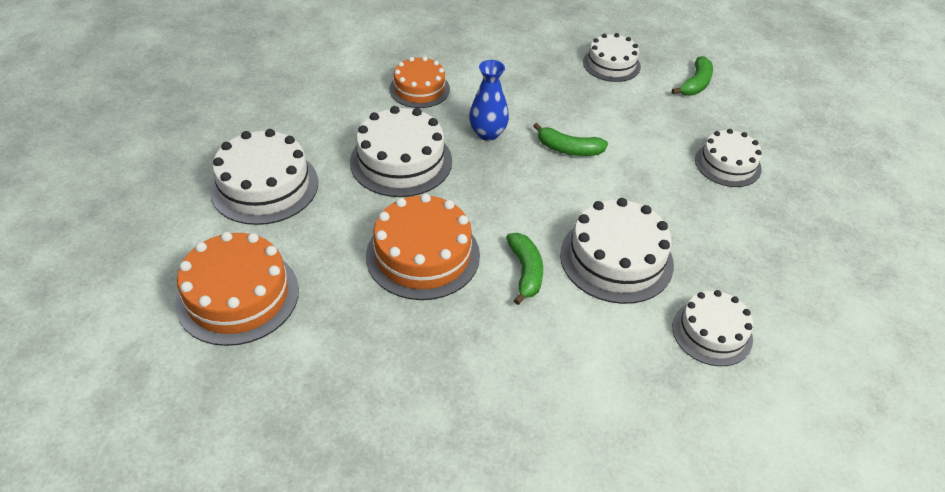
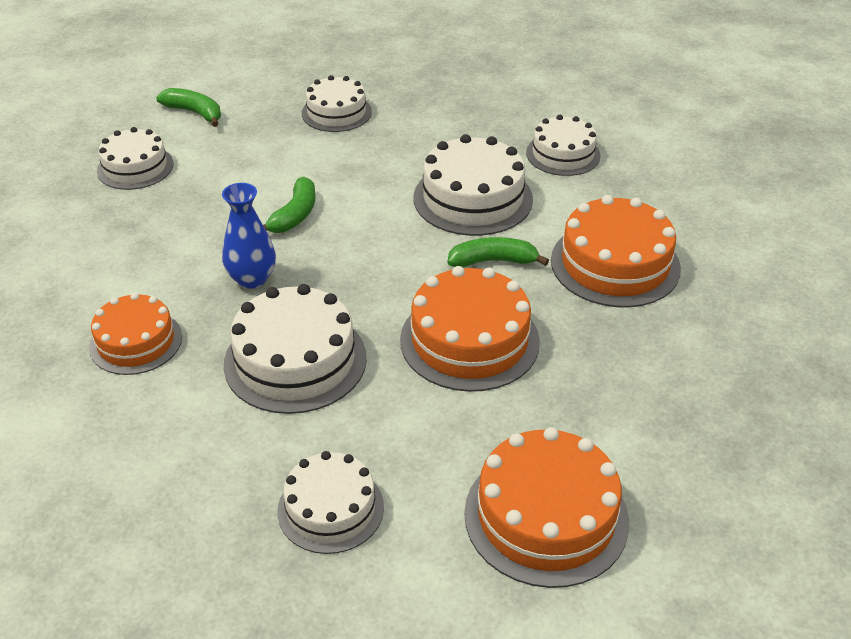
camera: 85 degrees left, 5 degrees down
(264, 186) = (330, 509): white cake -> white cake, size x0.65
(532, 364) = (615, 264): none -> orange cake

